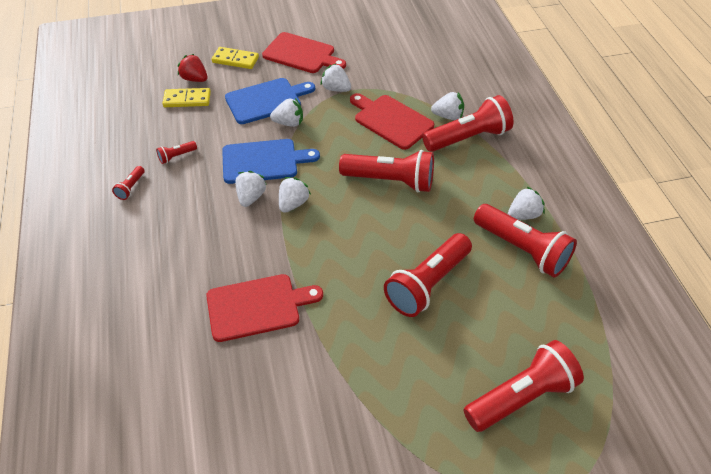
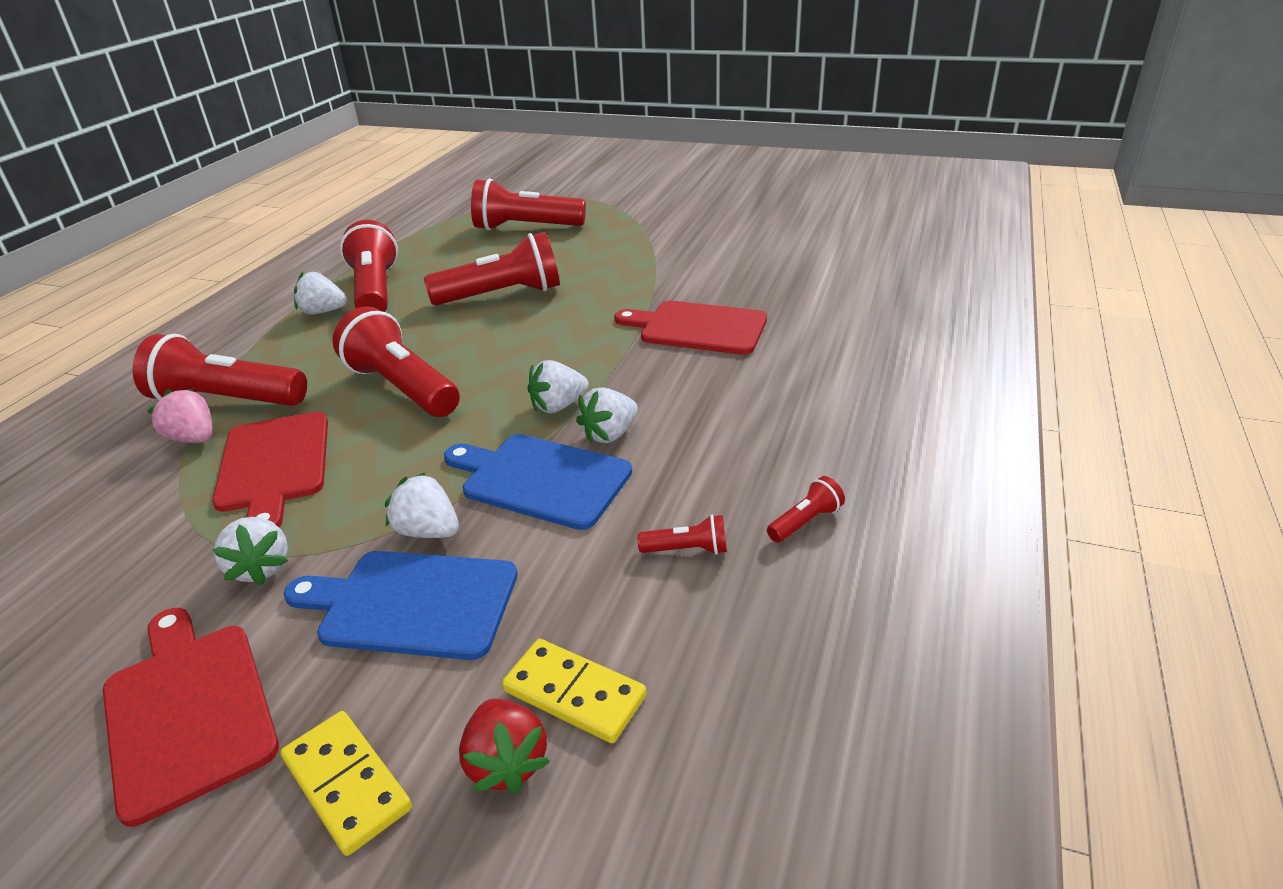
camera: 145 degrees left, 15 degrees down
(448, 116) = (194, 438): white strawberry -> pink strawberry

